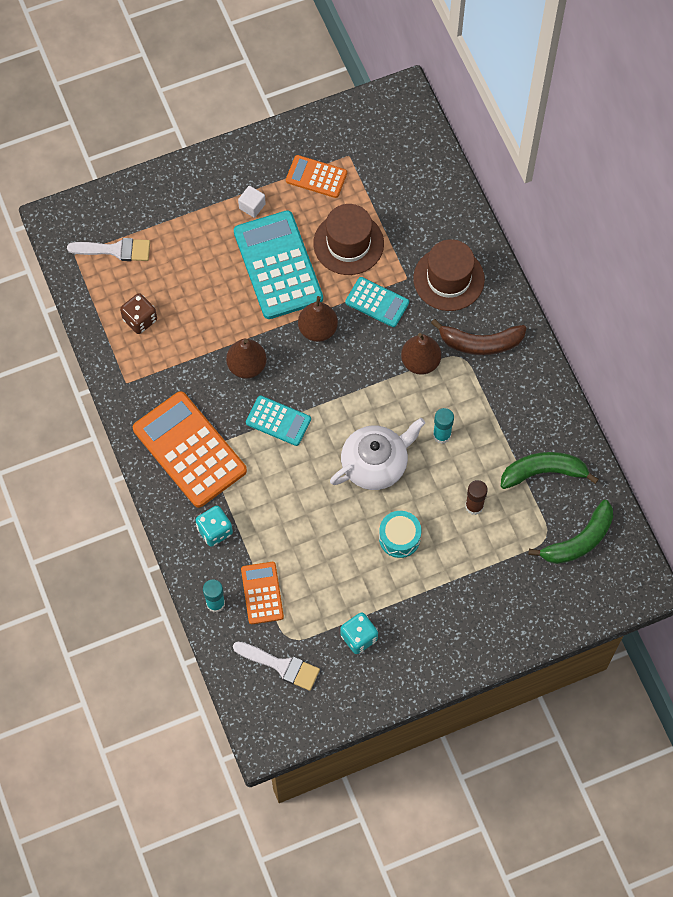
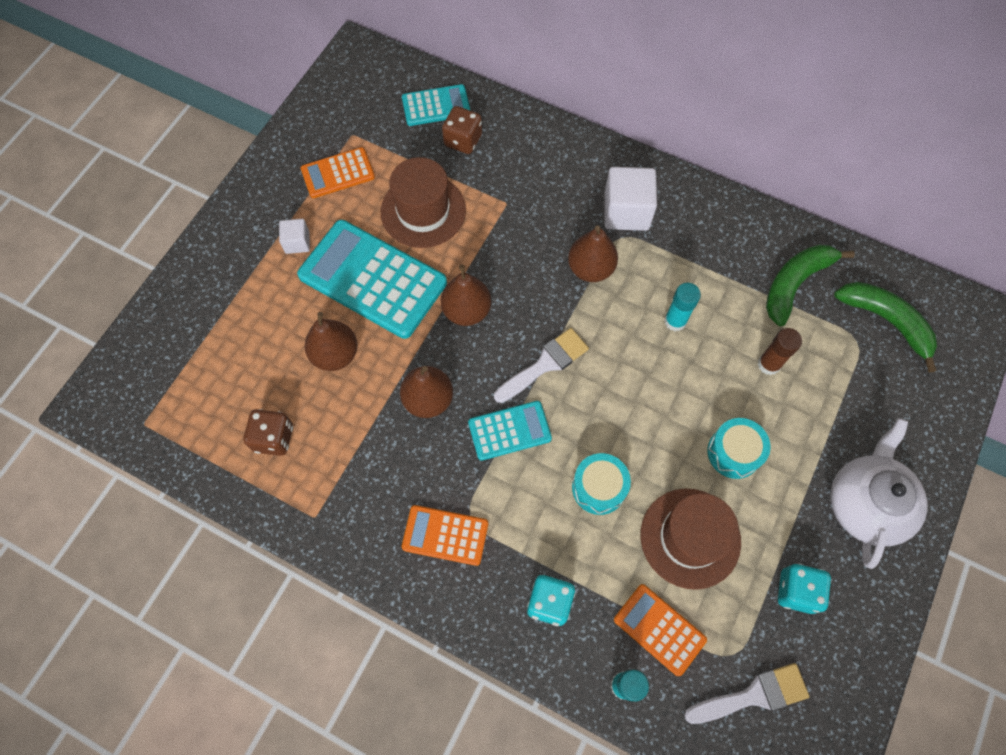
camera: 40 degrees left, 0 degrees up
(115, 250) = (186, 386): white brush -> white brush (545, 364)
(189, 450) = (445, 535): orange calculator -> orange calculator, size x0.53
(216, 296) = (335, 354): none -> brown pear
(300, 493) = (599, 487): none -> turquoise drum
(375, 464) = (642, 397): white teapot -> white teapot (866, 503)
(377, 302) = (499, 244): turquoise calculator -> turquoise calculator (436, 106)
(417, 213) = (463, 141): none -> brown dice
(448, 279) = (544, 177): brown hat -> brown hat (690, 538)
(480, 342) = (626, 212): brown banana -> white cube
(578, 541) = (886, 322): green banana -> green banana turned 60 degrees counterclockwise

